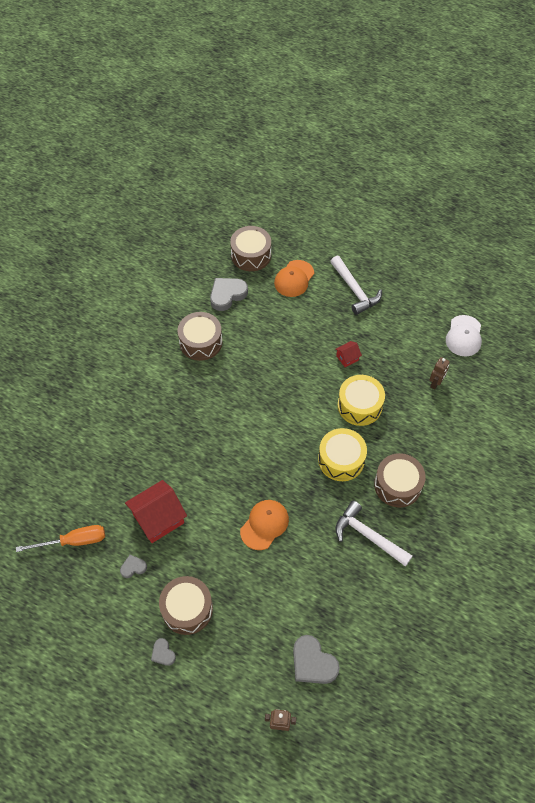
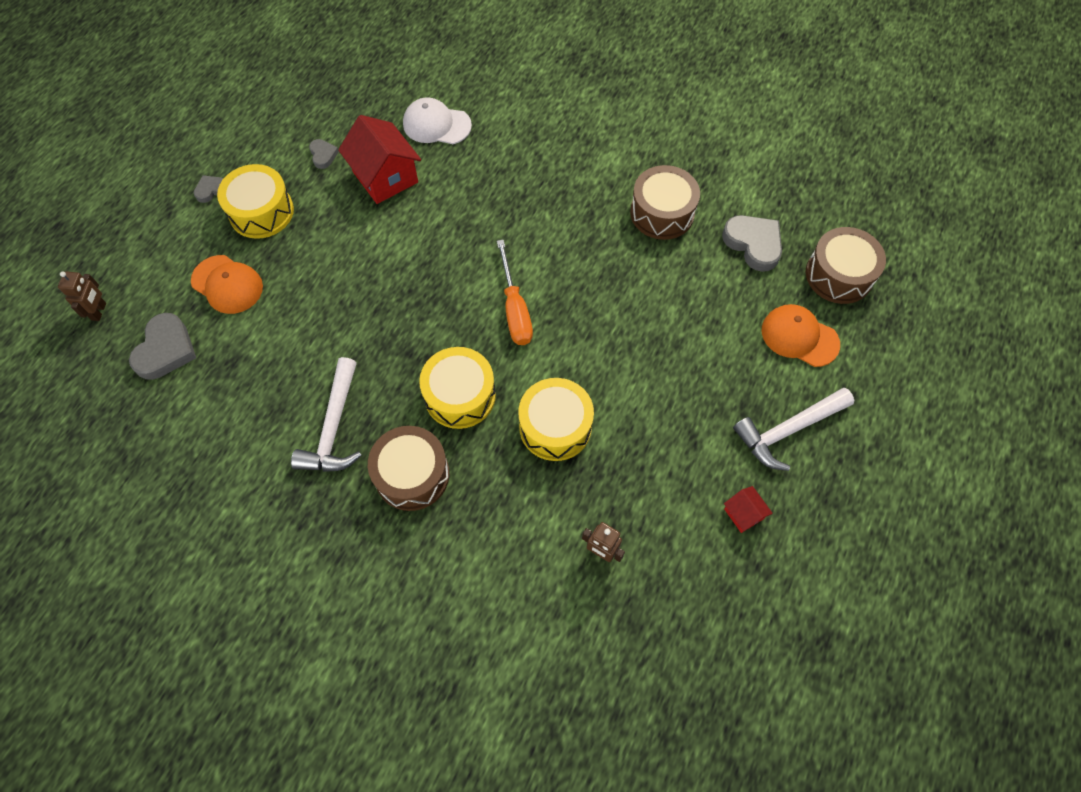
camera: 90 degrees right, 5 degrees up
(73, 541) = (364, 96): orange screwdriver -> orange screwdriver (515, 309)
(187, 609) = (261, 212): brown drum -> yellow drum
(264, 525) = (364, 295): orange cap -> orange cap (227, 284)
(313, 663) = (166, 350): grey heart -> grey heart turned 150 degrees clockwise
(347, 358) = (645, 412): red house -> red house (743, 514)
(368, 536) = (333, 427): white hammer -> white hammer turned 150 degrees clockwise
(464, 336) = (706, 615): white cap -> white cap (436, 125)

